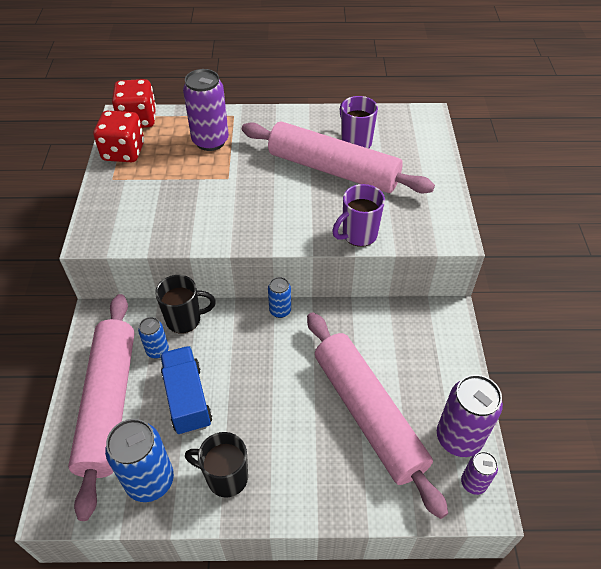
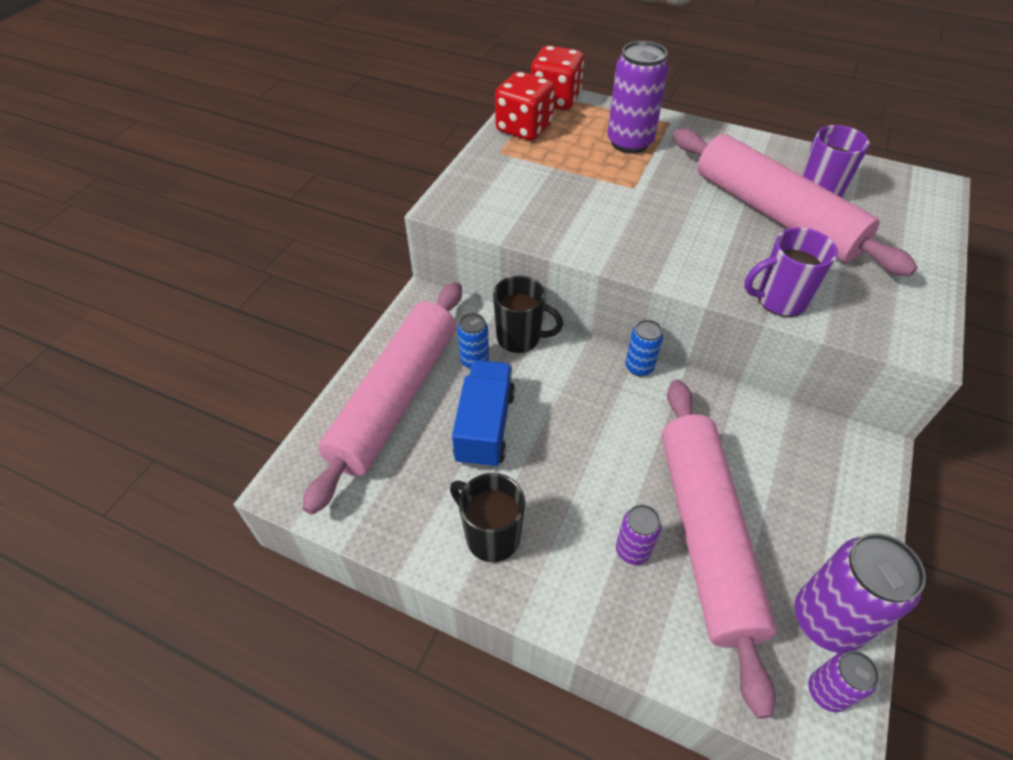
camera: 25 degrees right, 0 degrees up
(150, 480) = (402, 502): blue can -> none
(325, 445) = (632, 550): none -> purple can

